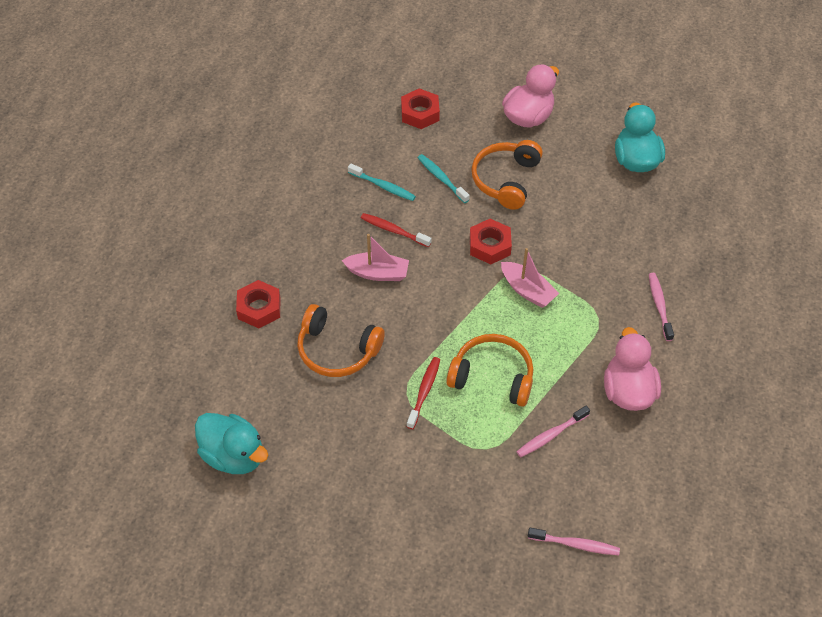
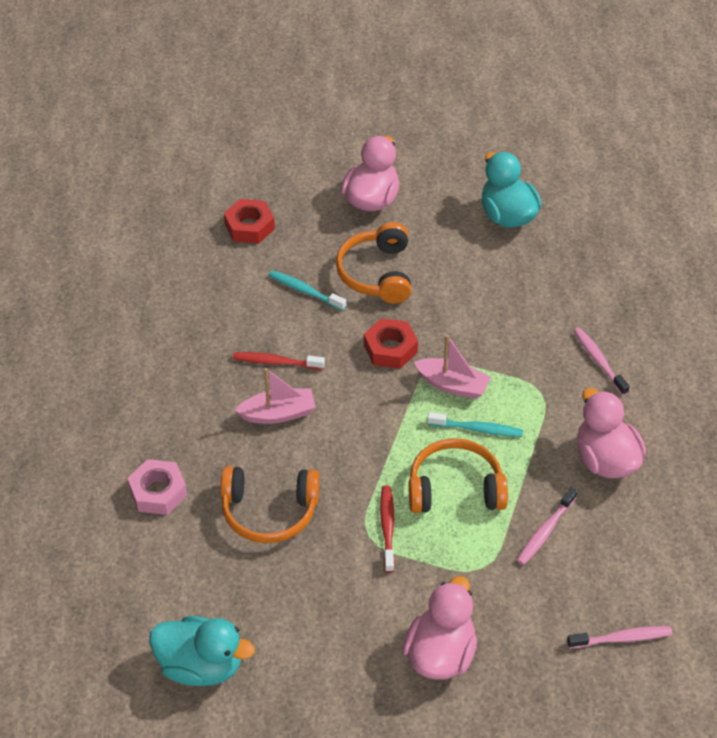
camera: 20 degrees left, 5 degrees down
(259, 308) = (158, 492): red nut -> pink nut
(383, 186) = (243, 317): turquoise toothbrush -> turquoise toothbrush (477, 429)
(422, 508) = (440, 654): none -> pink duck

